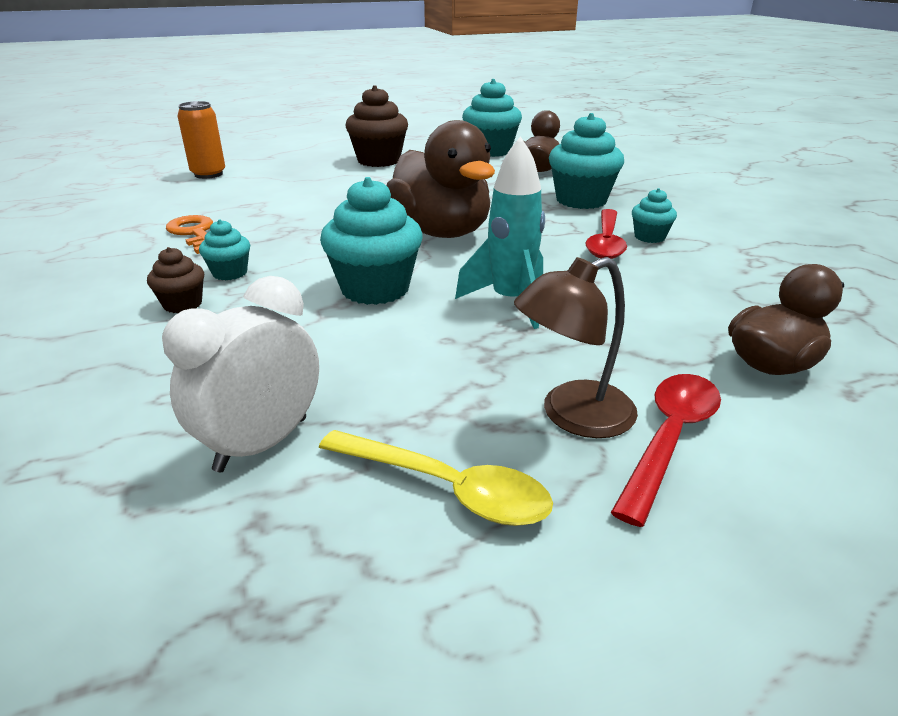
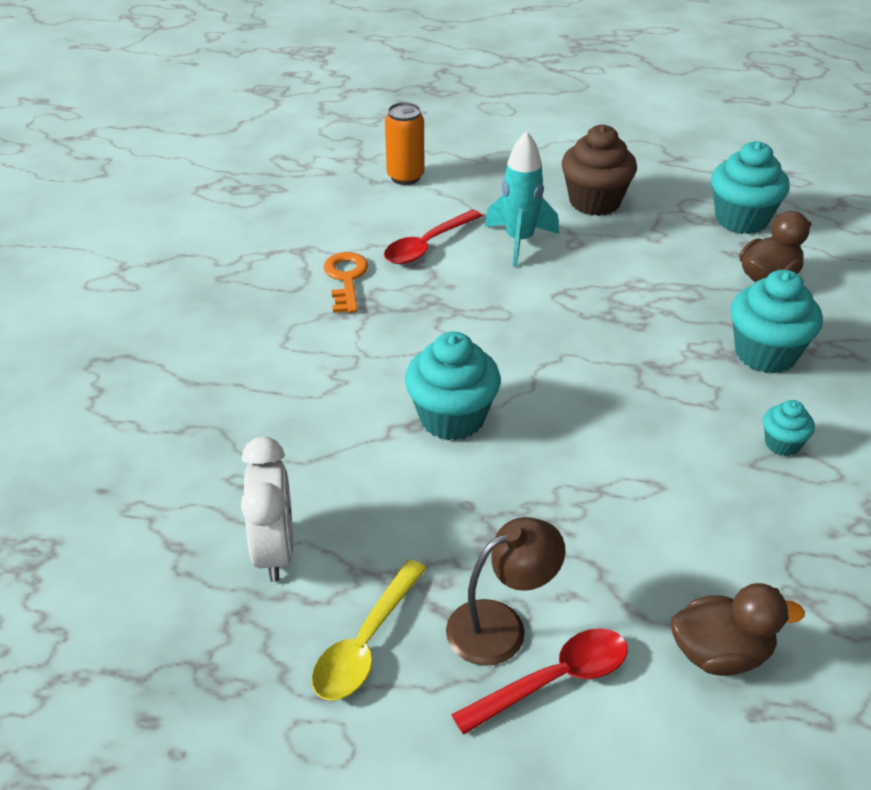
camera: 30 degrees right, 10 degrees up
(182, 304) = (292, 378): brown cupcake -> none
(230, 273) = (347, 349): turquoise cupcake -> none
(262, 444) = (275, 551): white clock -> white clock turned 105 degrees clockwise
(441, 232) = (569, 356): brown duck -> none
(446, 488) = (366, 643): yellow spoon -> yellow spoon turned 60 degrees clockwise
(510, 302) = (556, 482): turquoise rocket -> turquoise rocket (519, 241)
(572, 415) = (501, 625): brown lamp -> brown lamp turned 150 degrees clockwise
(606, 242) = (725, 434): red spoon -> red spoon (427, 245)

